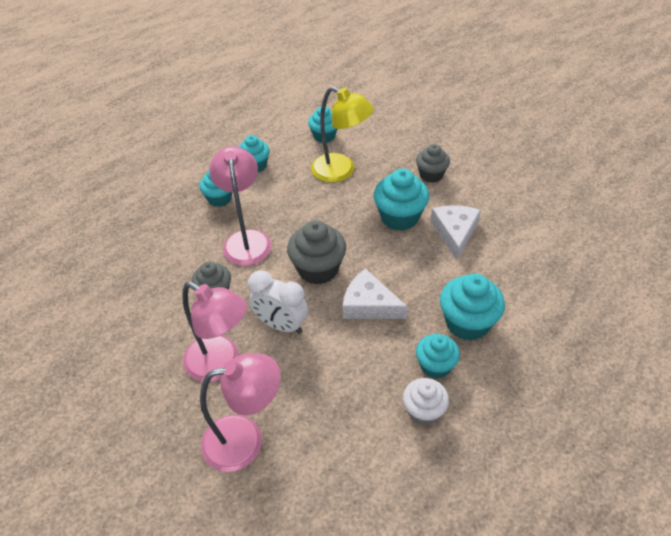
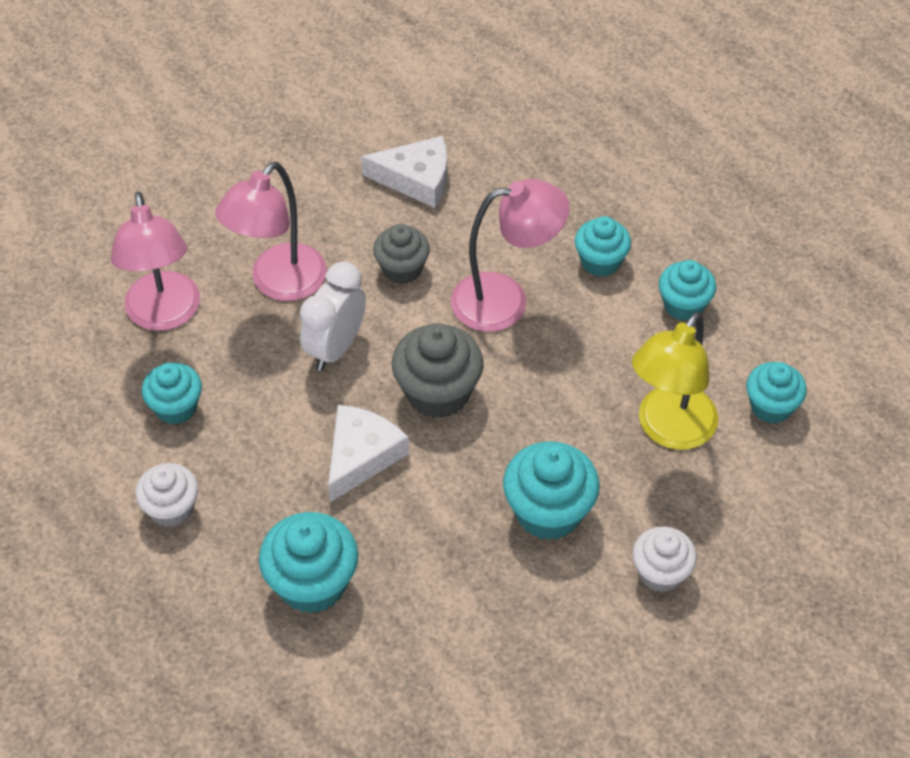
camera: 90 degrees right, 5 degrees up
(431, 175) = (660, 573): grey cupcake -> white cupcake
(435, 366) = (241, 531): turquoise cupcake -> turquoise cupcake (176, 407)
(455, 232) = (507, 592): white cheese -> white cheese (416, 179)

